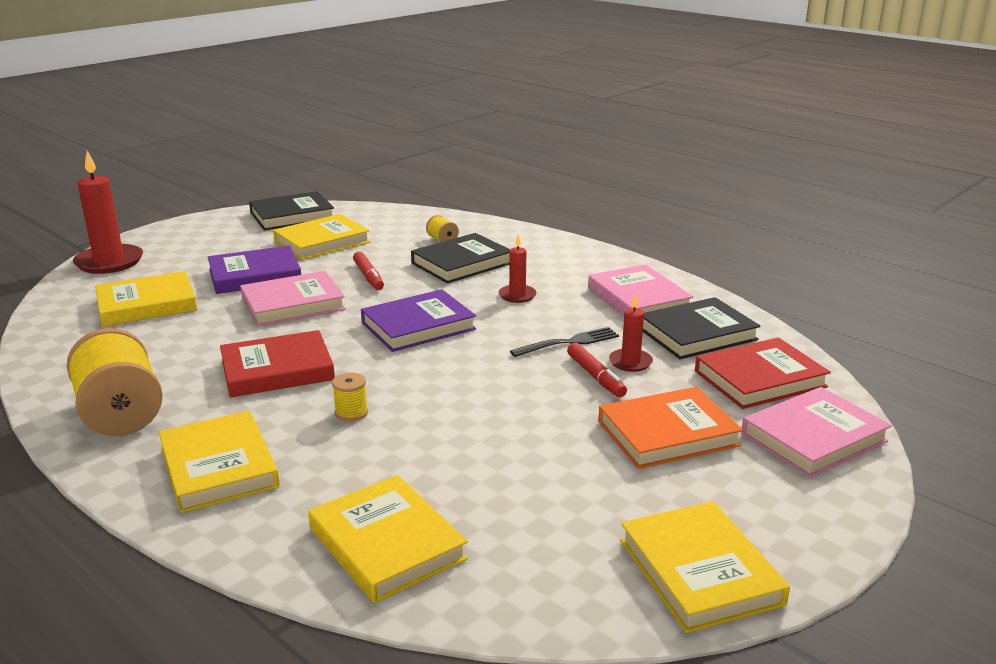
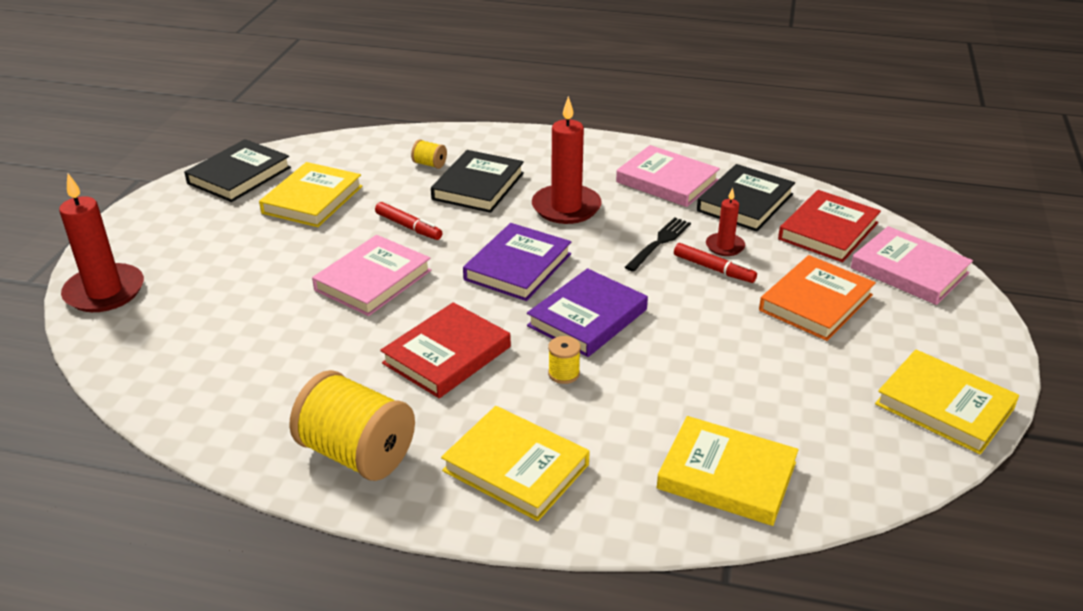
camera: 30 degrees left, 10 degrees up
(147, 304) = (220, 329): yellow book -> none
(255, 275) = (292, 259): purple book -> purple book (587, 318)
(517, 295) = (566, 207): red candle -> red candle, size x1.88
(813, 438) = (909, 270): pink book -> pink book turned 75 degrees counterclockwise

